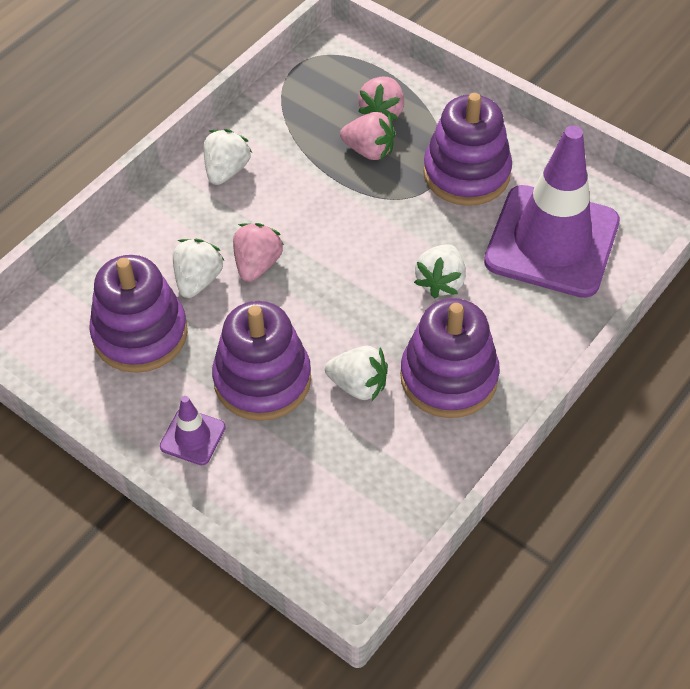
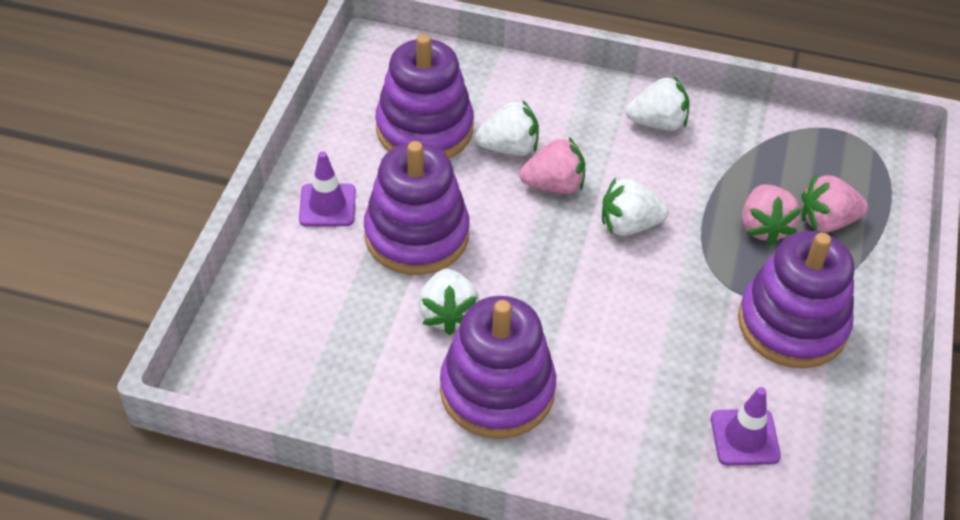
camera: 65 degrees right, 5 degrees down
(440, 282) = (621, 345): white strawberry -> white strawberry (629, 225)
(552, 241) = (745, 437): purple traffic cone -> purple traffic cone, size x0.42

